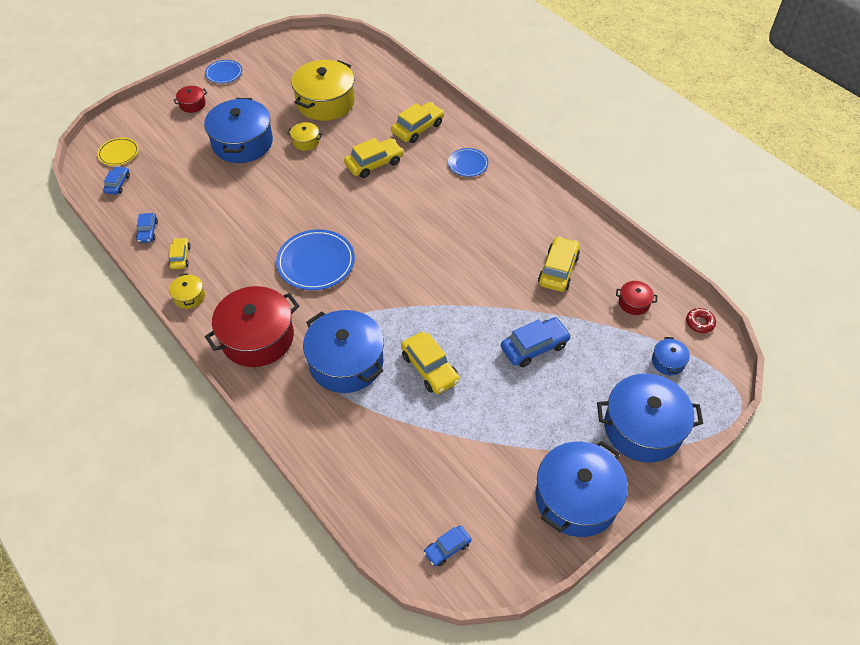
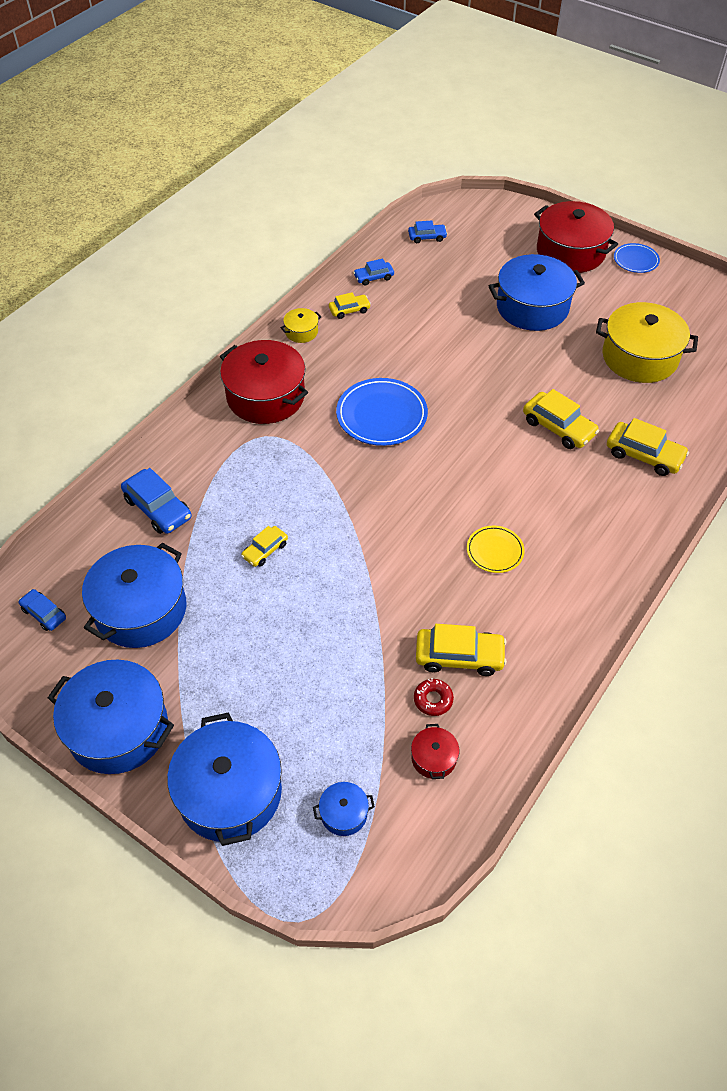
camera: 75 degrees right, 0 degrees up
(118, 153) = (469, 224): yellow plate -> yellow plate (495, 551)
(192, 104) = (570, 252): red pot -> red pot, size x2.25
(306, 141) = (562, 358): yellow pot -> none
(346, 362) = (254, 475): blue pot -> blue pot (140, 609)
(429, 368) = (265, 550): yellow car -> yellow car, size x0.60
(468, 164) = (605, 521): blue plate -> none
(534, 347) = (324, 650): blue car -> blue car (158, 508)
(699, 323) = (425, 851): red donut -> red donut (433, 699)

